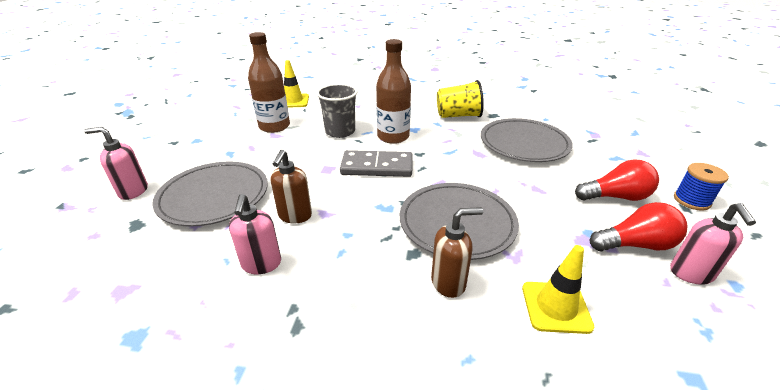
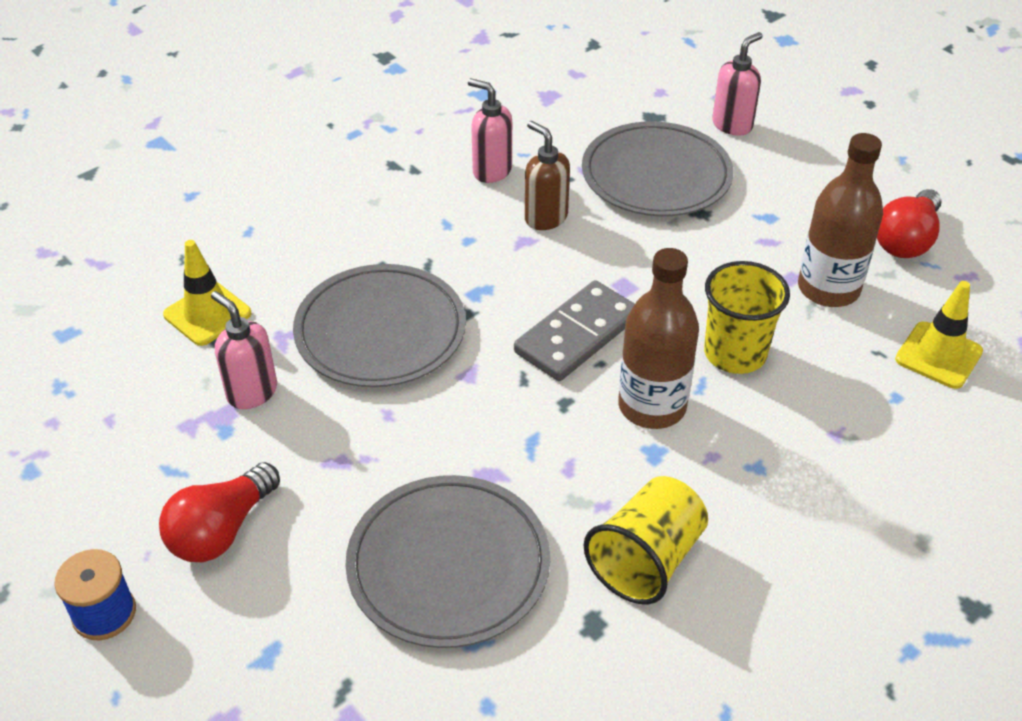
camera: 130 degrees right, 10 degrees up
(340, 131) = (735, 353): grey cup -> yellow cup
(448, 283) = (319, 268): brown soap dispenser -> none
(635, 245) = (160, 451): red light bulb -> red light bulb (906, 240)
(691, 274) = (84, 451): pink soap dispenser -> pink soap dispenser (251, 392)

